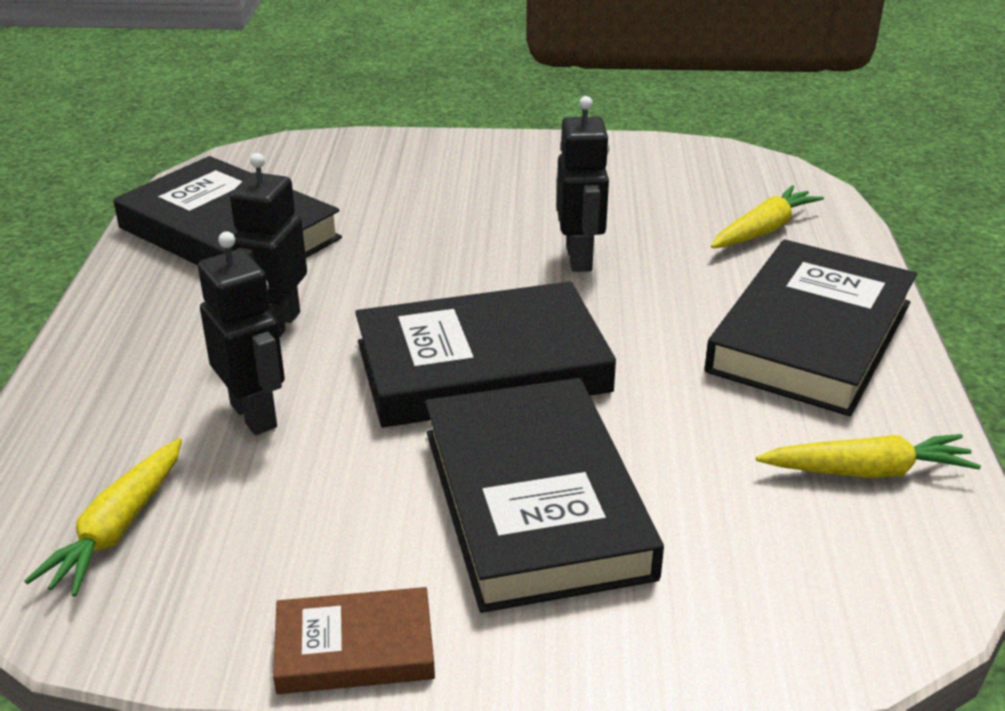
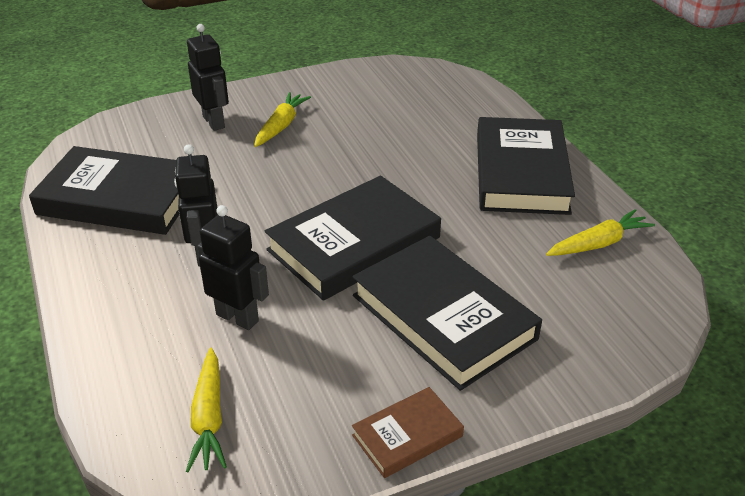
camera: 25 degrees left, 5 degrees up
(580, 258) = (361, 157): black robot -> black robot (214, 122)
(763, 230) = (453, 112): yellow carrot -> yellow carrot (281, 126)

